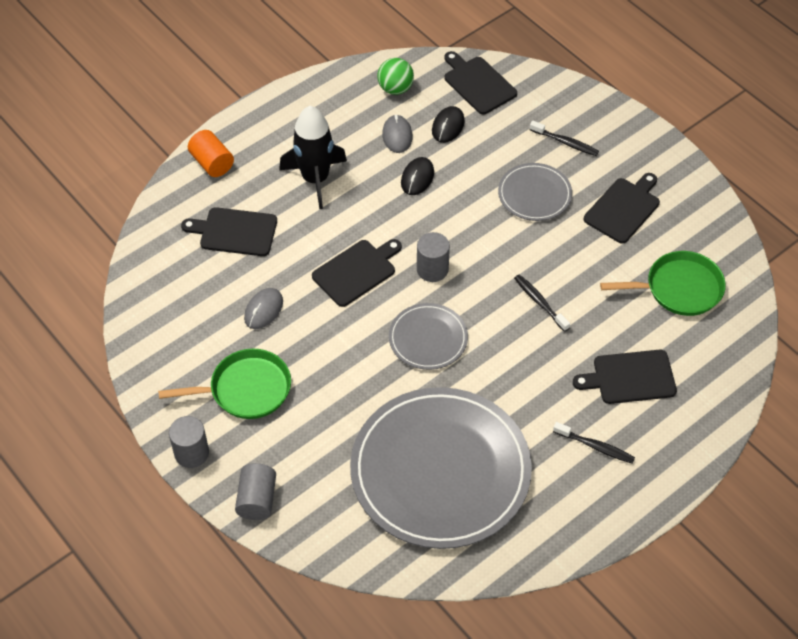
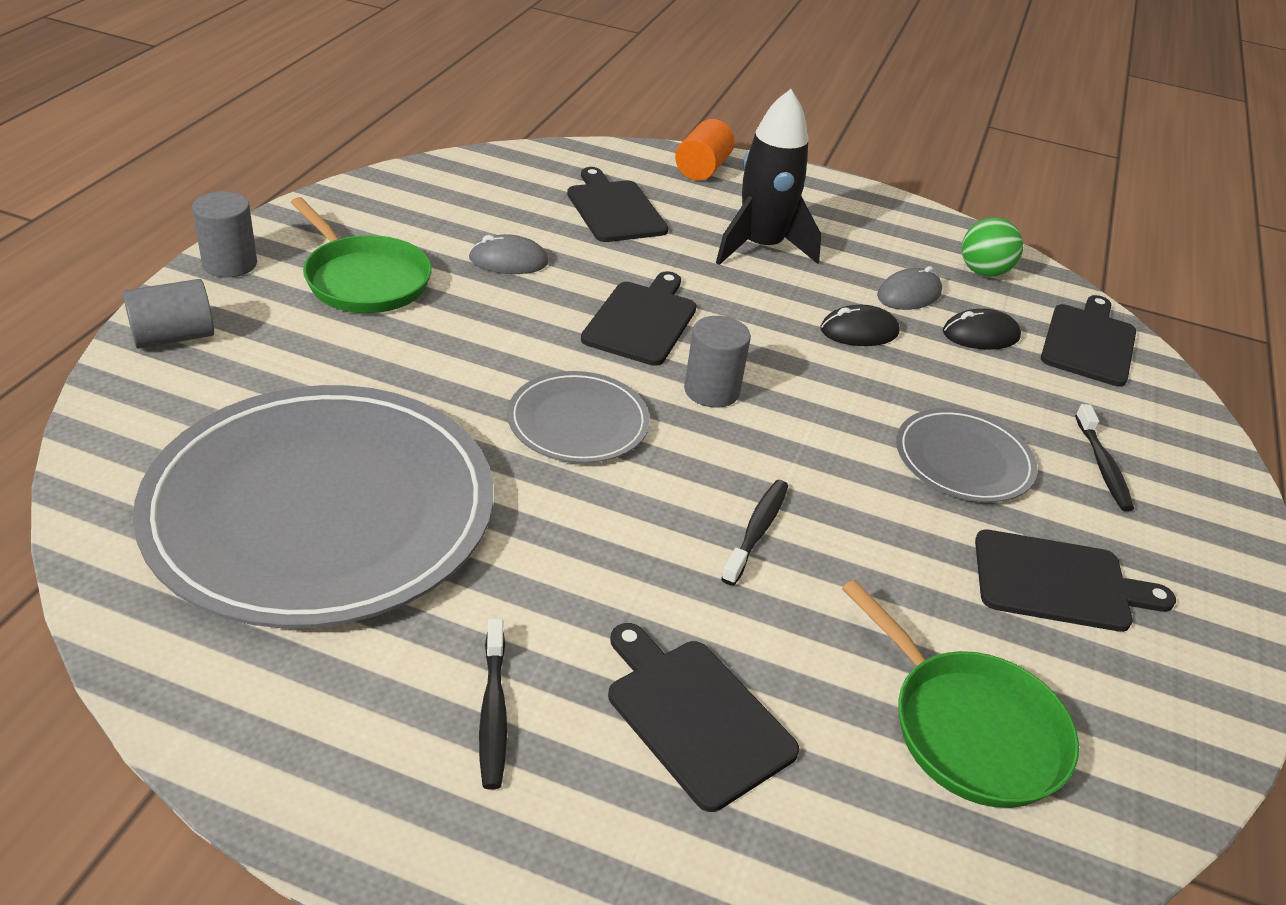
camera: 55 degrees right, 15 degrees down
(356, 271) = (642, 320): black cutting board -> black cutting board turned 90 degrees counterclockwise

